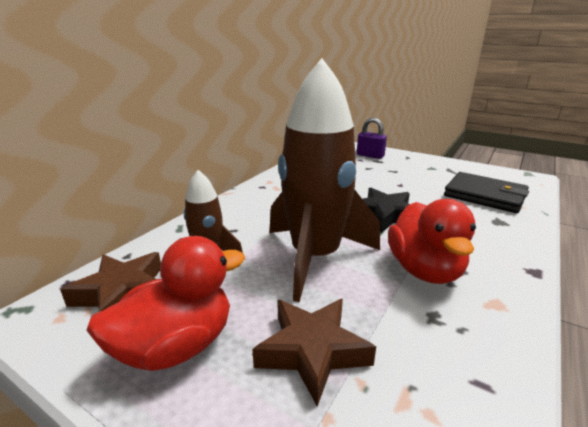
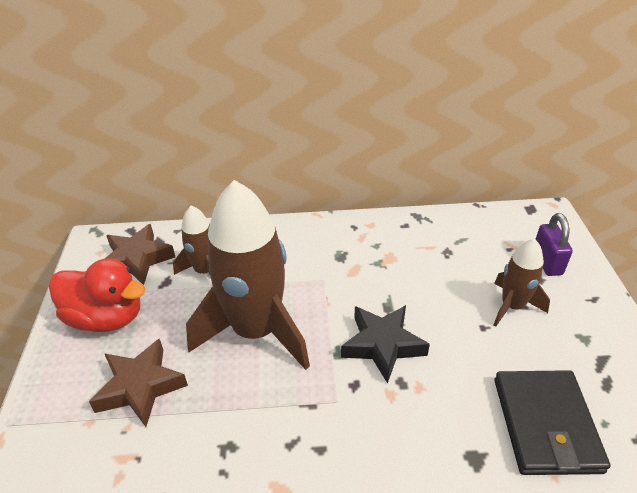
camera: 55 degrees right, 15 degrees up
(392, 173) = (512, 306): none -> brown rocket
(424, 270) = (296, 417): red duck -> none

